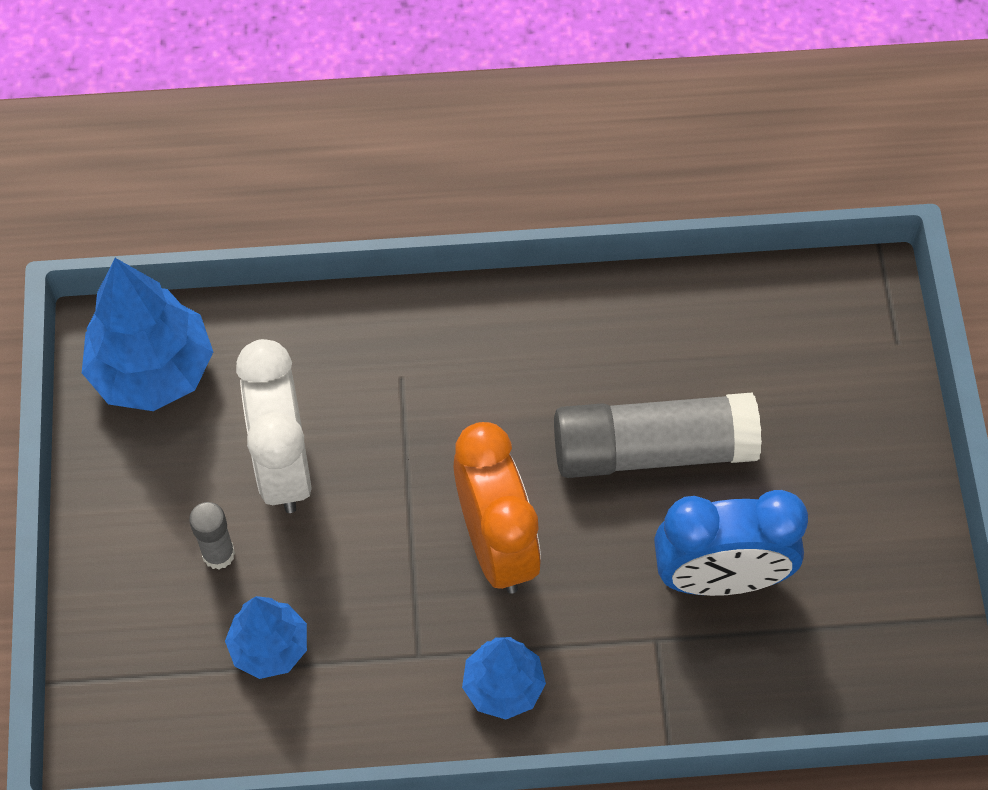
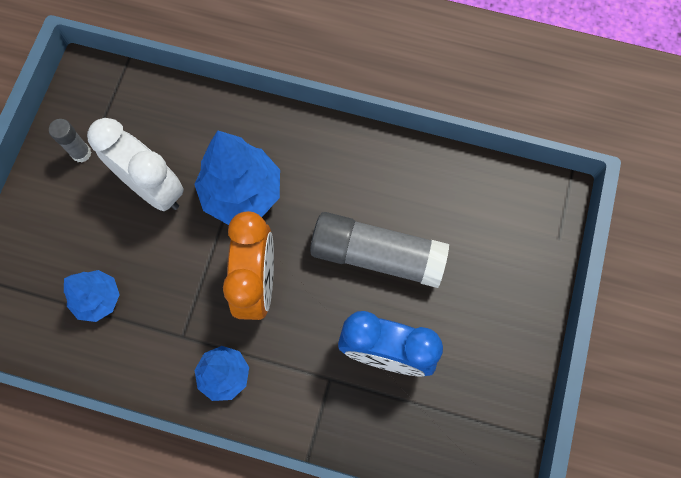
camera: 20 degrees right, 10 degrees up
(152, 371) = (103, 105): blue tree -> blue tree (242, 193)
(218, 554) = (93, 230): grey glue stick -> grey glue stick (81, 153)
(283, 465) = (153, 188): white clock -> white clock turned 120 degrees clockwise

